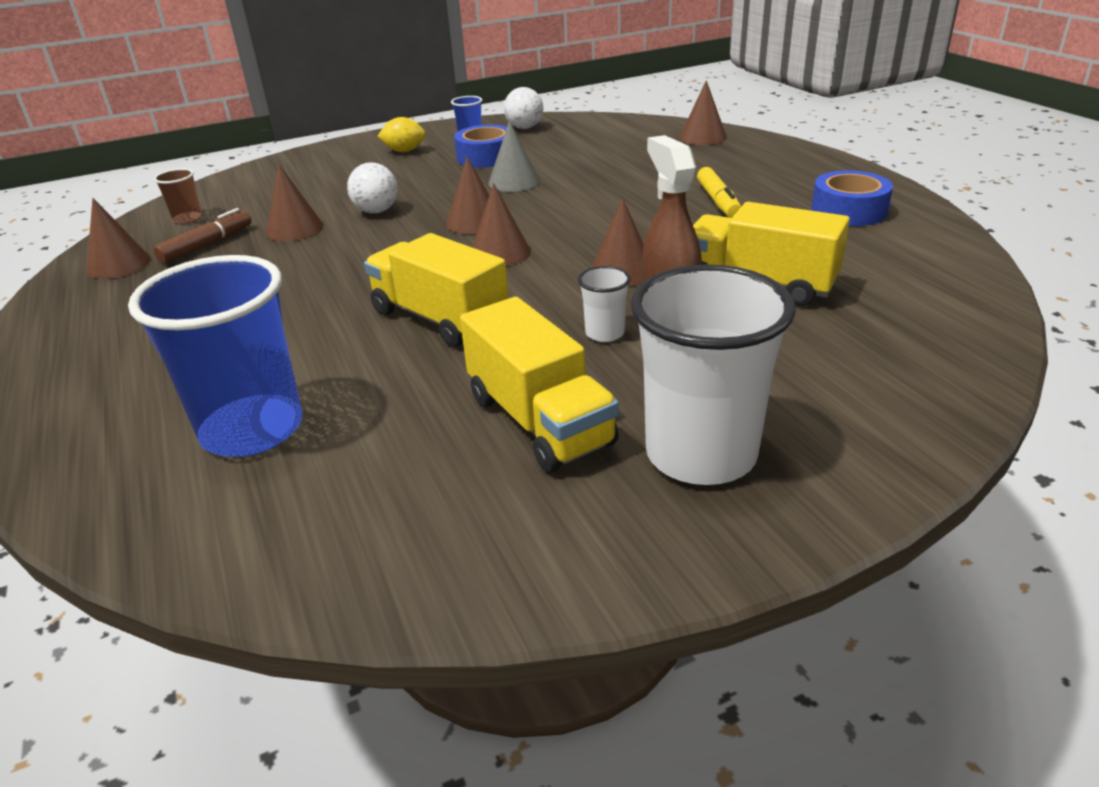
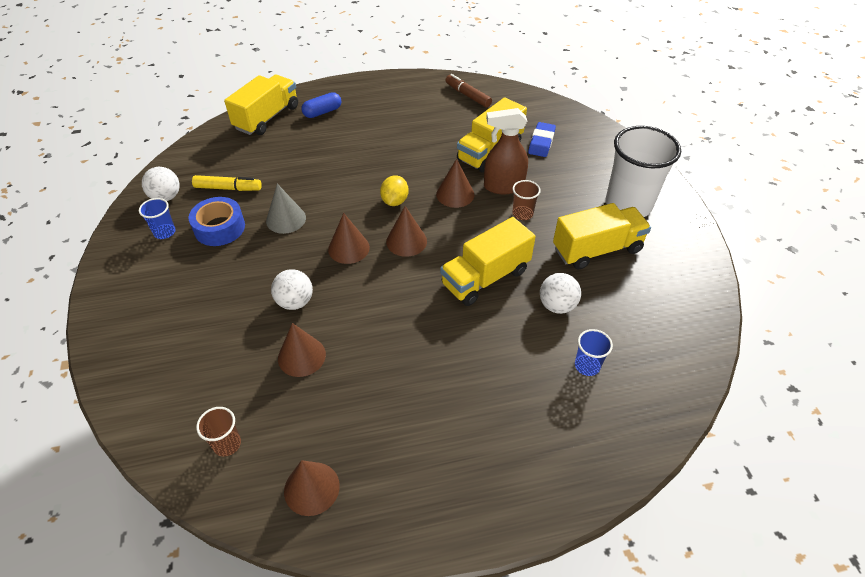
camera: 80 degrees left, 15 degrees up
(207, 245) = (302, 419): brown marker -> brown marker (468, 95)
(252, 429) = (587, 366): blue cup -> blue cup, size x0.44
(386, 388) = (557, 305): none -> white ball
(404, 151) = (161, 278): yellow lemon -> yellow lemon (394, 201)
(604, 333) = (522, 214): white cup -> brown cup
(703, 137) = (267, 117): brown cone -> yellow truck
(718, 201) = (380, 138): yellow marker -> yellow marker (228, 188)
(745, 160) = (322, 112): none -> blue capsule
(835, 330) = (541, 142): none -> blue eraser
(848, 211) = (419, 100): blue tape -> none

